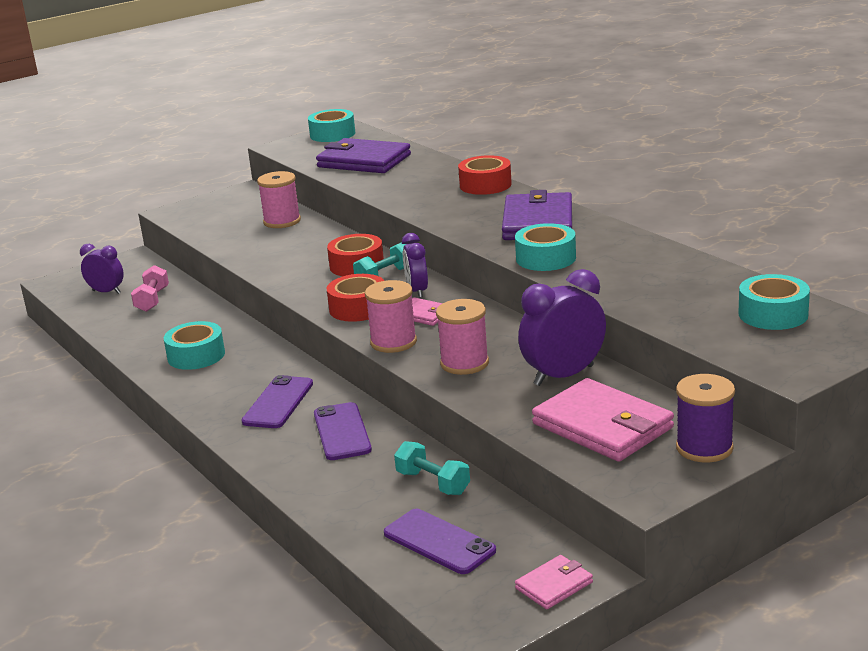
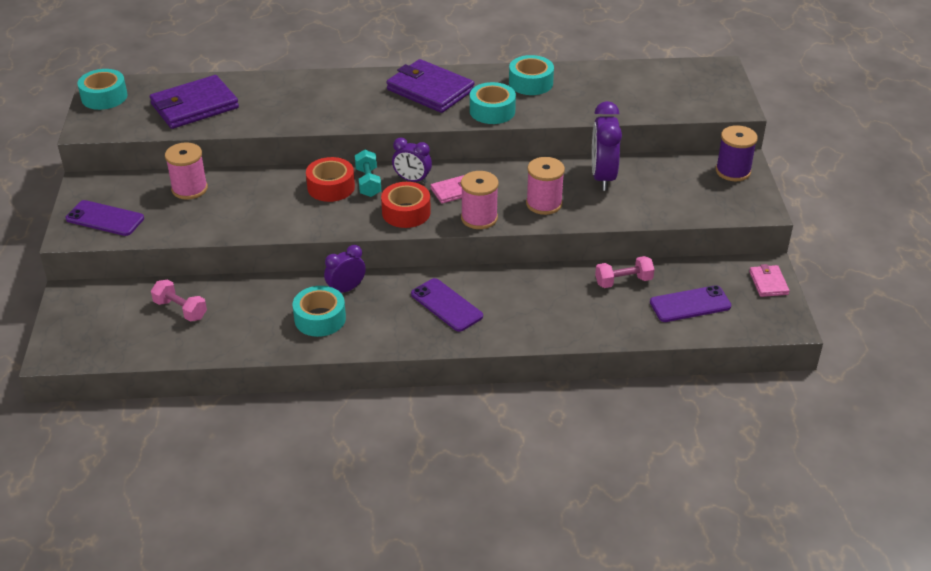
camera: 60 degrees left, 15 degrees up
(106, 292) = (124, 330): purple clock -> purple clock (346, 289)
(342, 432) = (520, 292): purple phone -> purple phone (105, 218)
(433, 483) = (623, 281): turquoise dumbbell -> pink dumbbell
(485, 185) = (332, 81): red tape -> none
(602, 426) = (676, 190): pink wallet -> none
(773, 314) = (664, 80): turquoise tape -> turquoise tape (531, 83)

